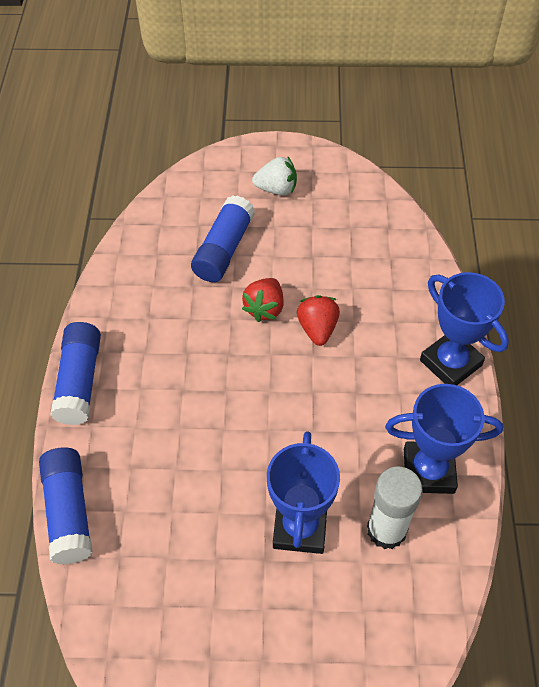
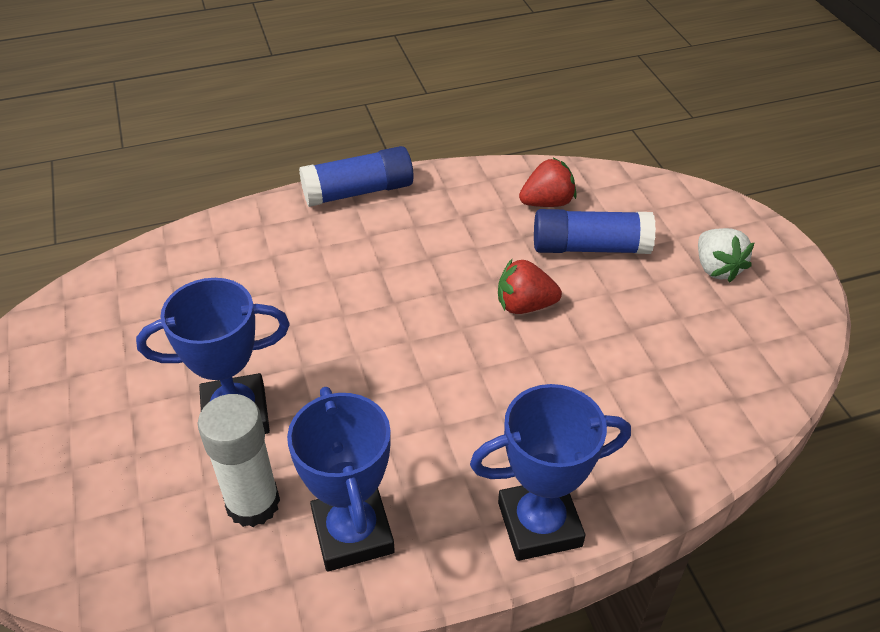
camera: 70 degrees right, 10 degrees down
(69, 511) = (210, 229): blue glue stick -> none
(317, 329) = (521, 362): red strawberry -> red strawberry (547, 203)
(450, 363) = (539, 524): blue trophy -> blue trophy turned 45 degrees clockwise

